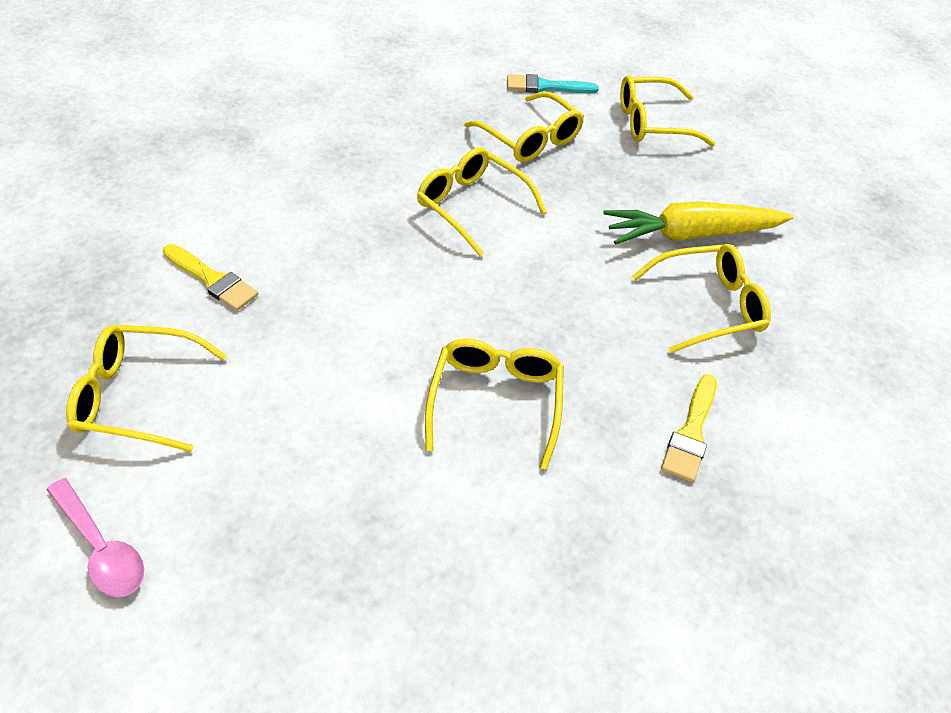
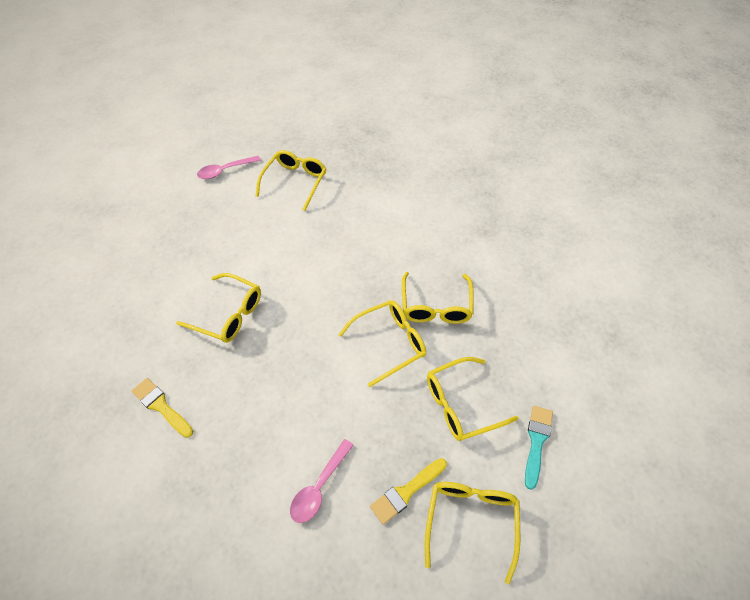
camera: 110 degrees right, 5 degrees up
(212, 280) = (360, 210): yellow brush -> yellow brush (406, 492)
(691, 234) = (319, 487): yellow carrot -> pink spoon
(709, 306) = (246, 465): yellow glasses -> yellow glasses (436, 306)

